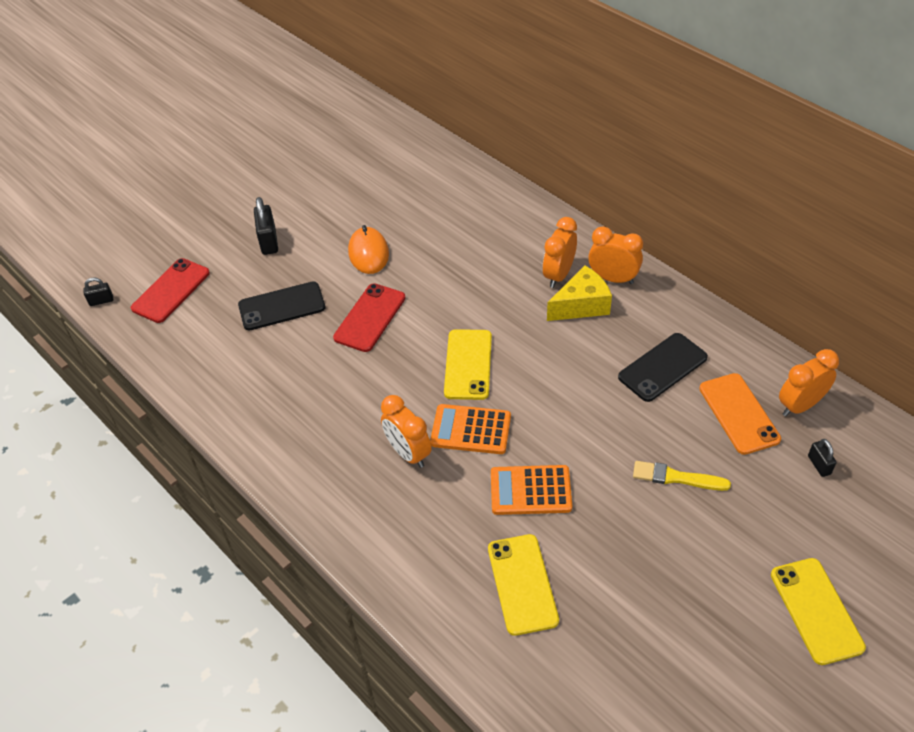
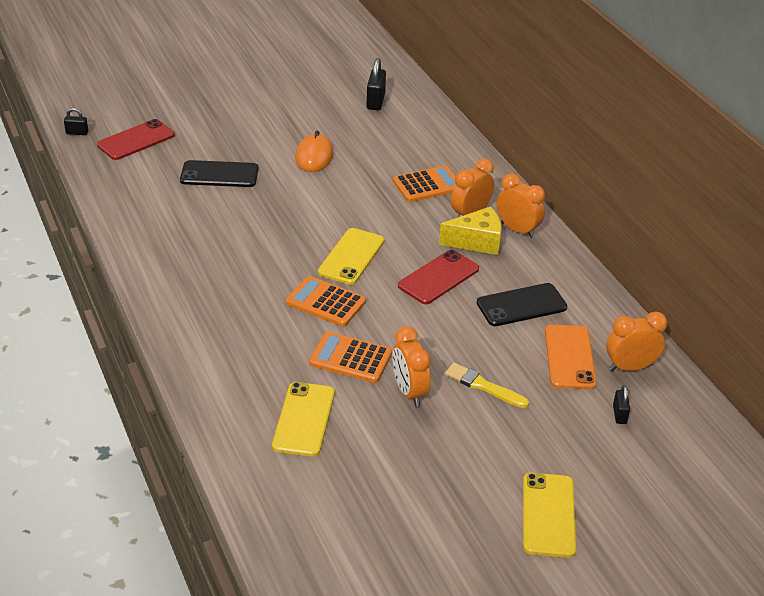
camera: 15 degrees right, 10 degrees down
(269, 241) = (235, 127): black padlock -> black padlock (375, 101)
(370, 318) = (288, 202): red phone -> red phone (438, 277)
(408, 453) = (263, 303): orange clock -> orange clock (409, 392)
(499, 253) = (427, 185): none -> orange calculator

